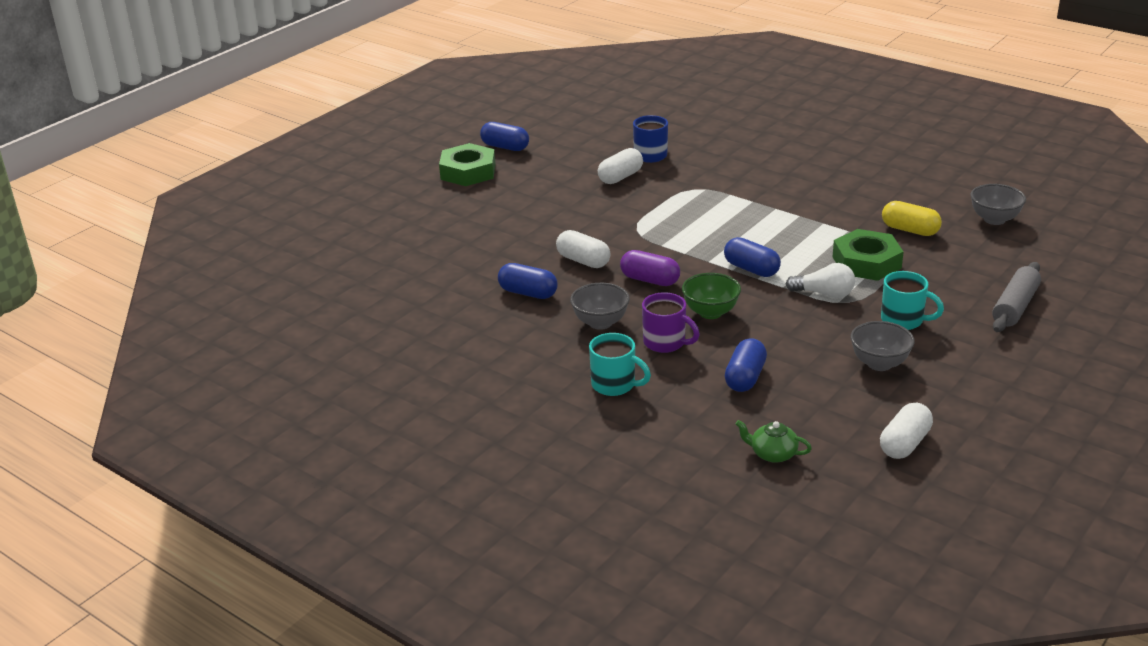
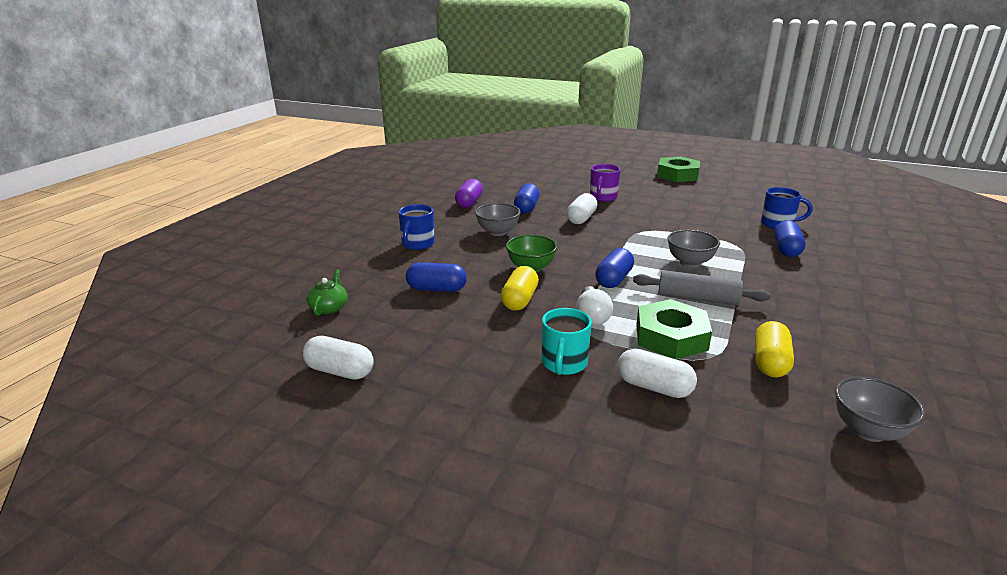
camera: 75 degrees right, 5 degrees down
(505, 147) = (727, 180): blue capsule -> blue capsule (786, 249)
(615, 385) = (417, 244): turquoise mug -> blue mug
(620, 177) = (725, 217): white capsule -> white capsule (654, 387)
(650, 280) = (568, 242): purple capsule -> purple capsule (469, 202)
(665, 343) = (479, 255): purple mug -> purple mug (603, 197)
(783, 328) = (520, 300): none -> yellow capsule
(879, 364) = (476, 352): grey bowl -> grey bowl (690, 262)
(1015, 307) = (639, 449): grey rolling pin -> grey rolling pin (697, 298)

